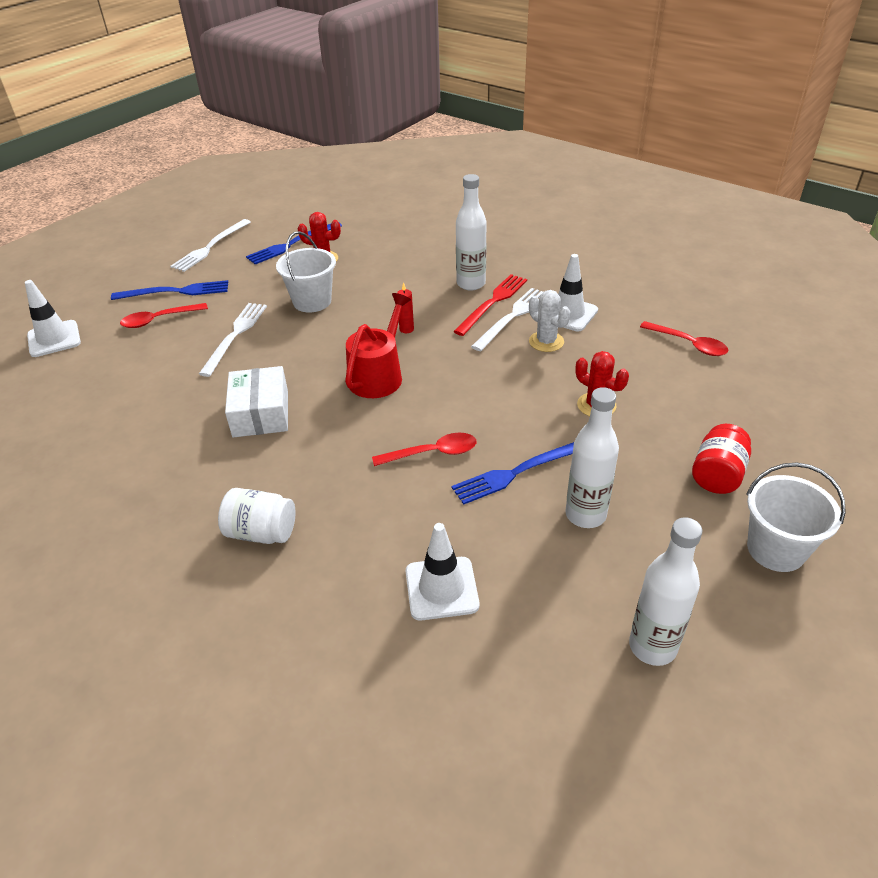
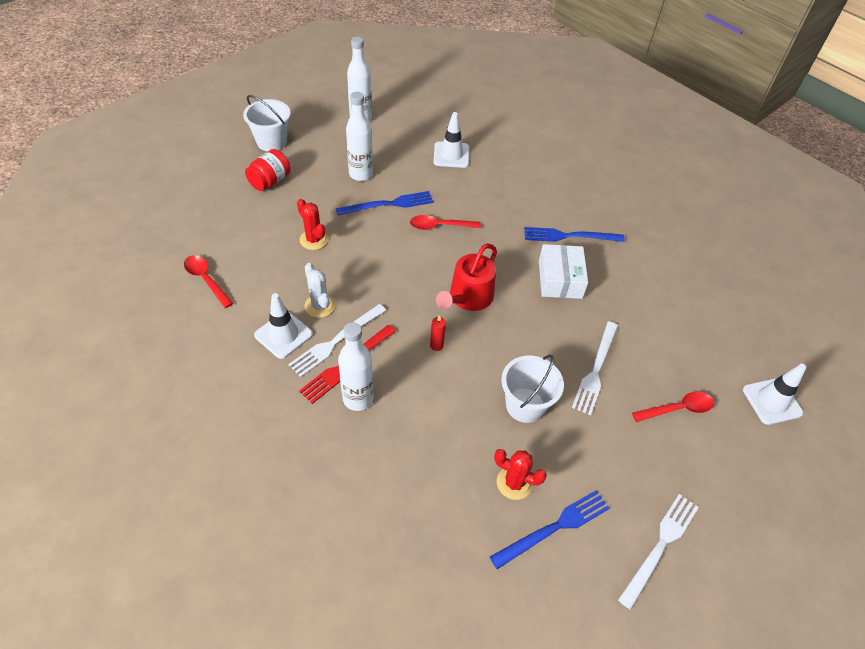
camera: 175 degrees left, 10 degrees up
(175, 292) = (675, 454): blue fork -> blue fork (569, 236)
(261, 532) = (548, 197): white jar -> none

